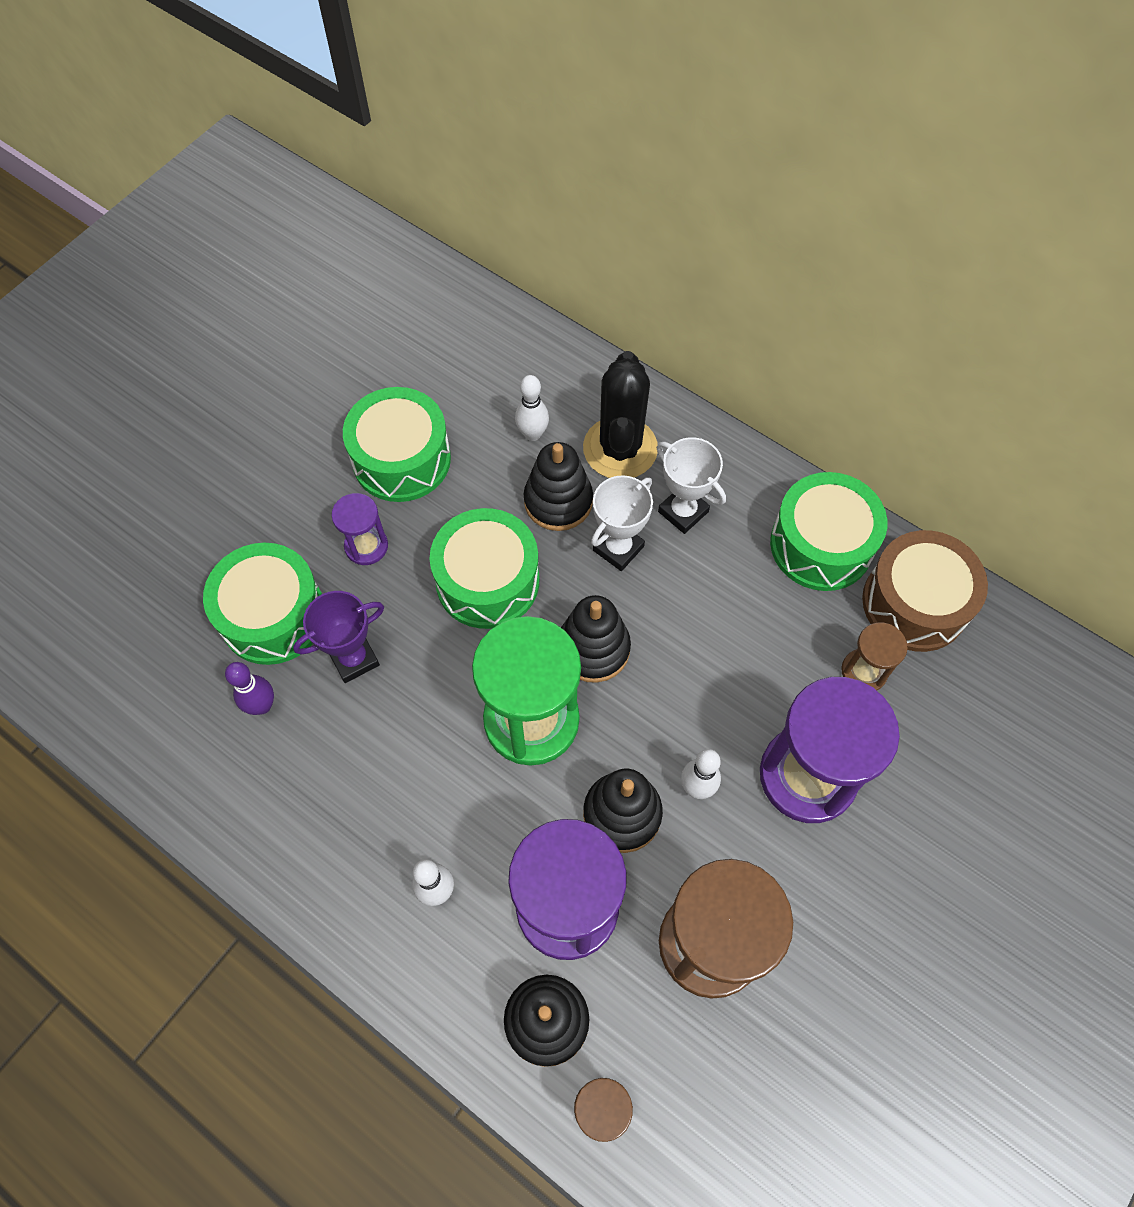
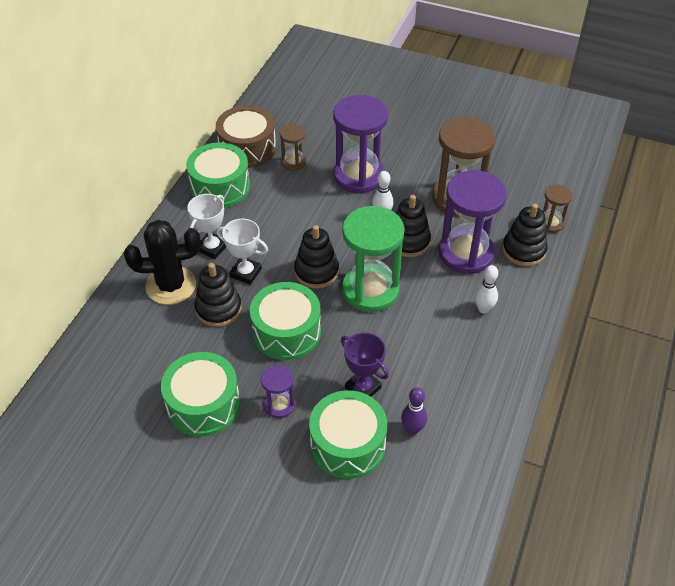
camera: 105 degrees left, 15 degrees down
(532, 434) = (168, 334): white bowling pin -> none

